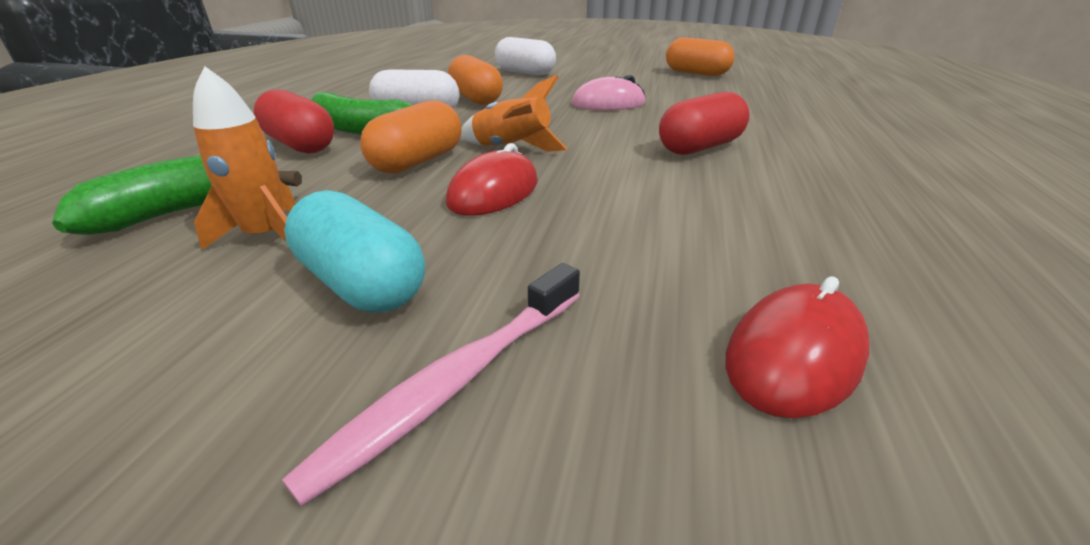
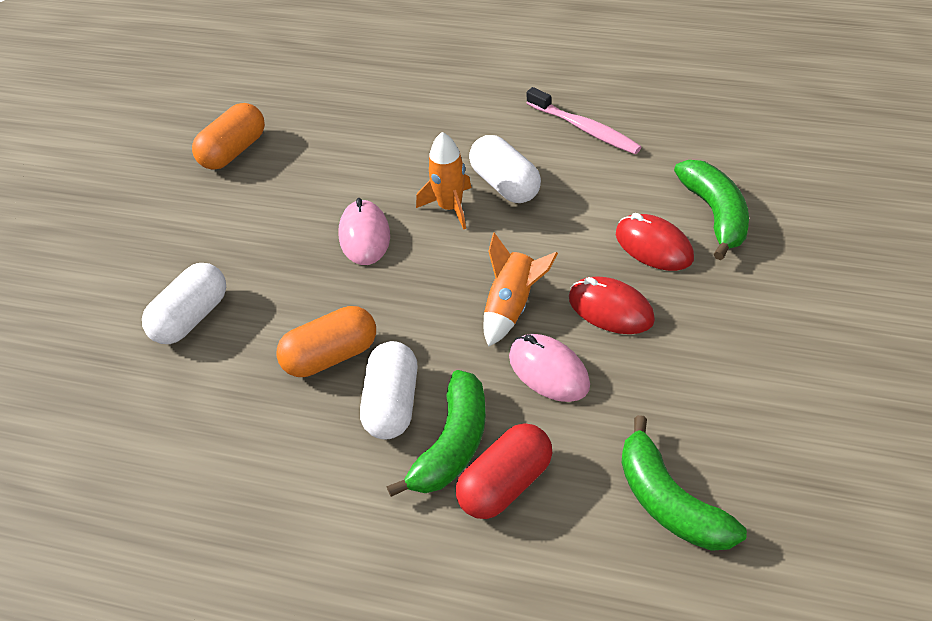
camera: 85 degrees left, 15 degrees up
(267, 236) = (701, 429): orange rocket -> orange rocket (450, 207)
(362, 283) = (748, 356): turquoise capsule -> none
(417, 161) = (548, 371): orange capsule -> pink mouse
(457, 381) = (814, 300): pink toothbrush -> pink toothbrush (584, 128)
(695, 281) = (715, 214): none -> green banana
(700, 147) = (505, 184): red capsule -> white capsule
(794, 355) = (768, 191): red mouse -> red mouse (654, 246)

